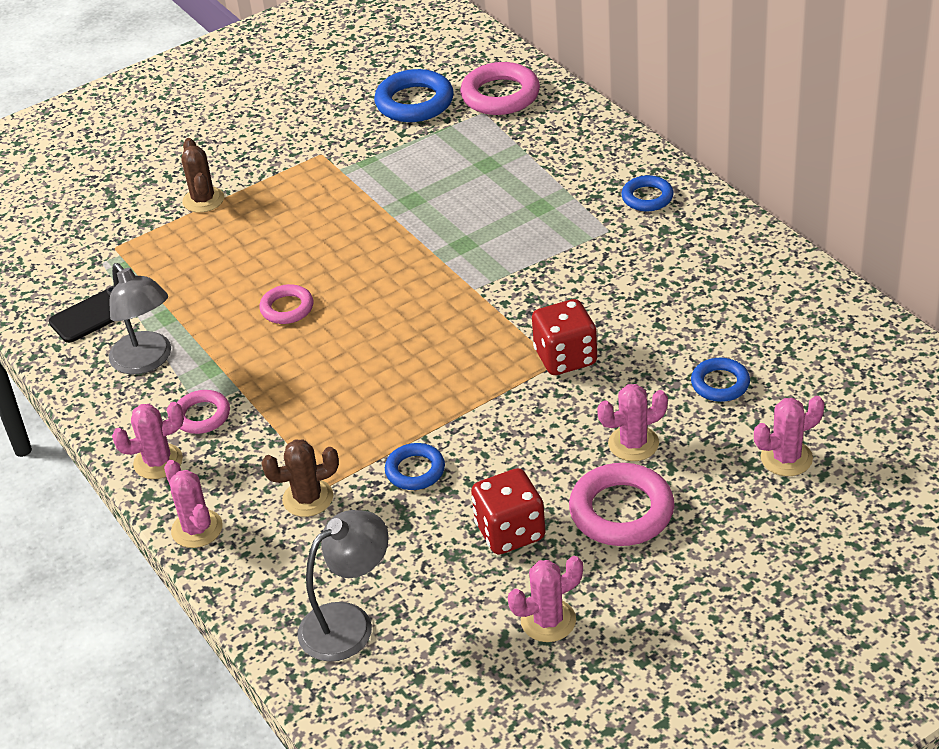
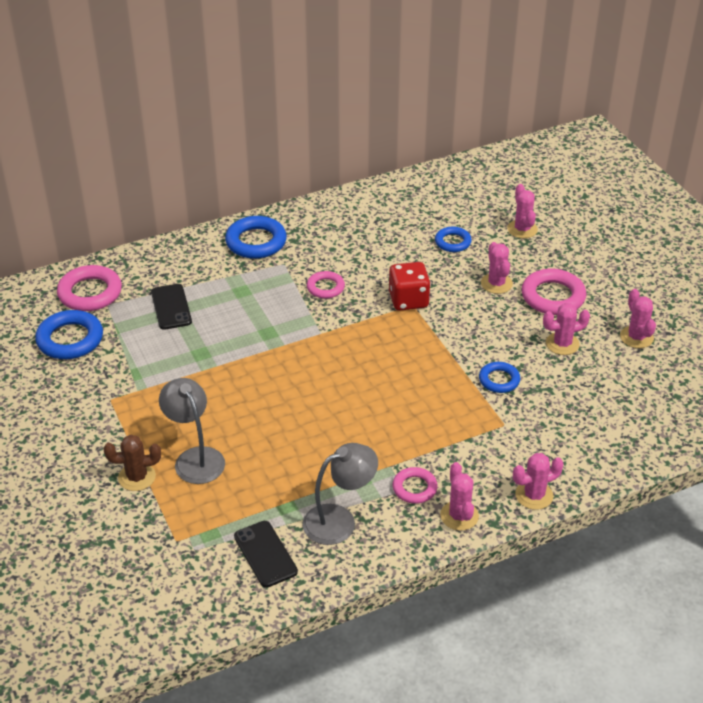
camera: 85 degrees left, 0 degrees up
(287, 308) = (305, 433): pink ring -> pink ring (325, 287)
(308, 498) = (515, 435): brown cactus -> none
(349, 623) = (630, 423): grey lamp -> grey lamp (195, 458)
(491, 159) = (171, 307): none -> black phone
(510, 532) = (562, 344): red dice -> pink cactus
(647, 197) = (256, 242): blue ring -> blue ring, size x1.67

